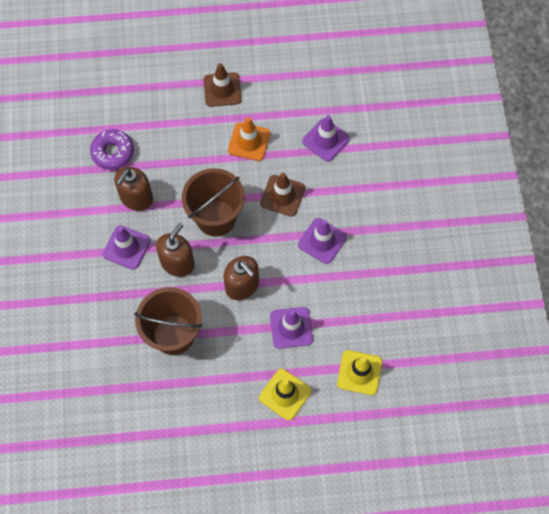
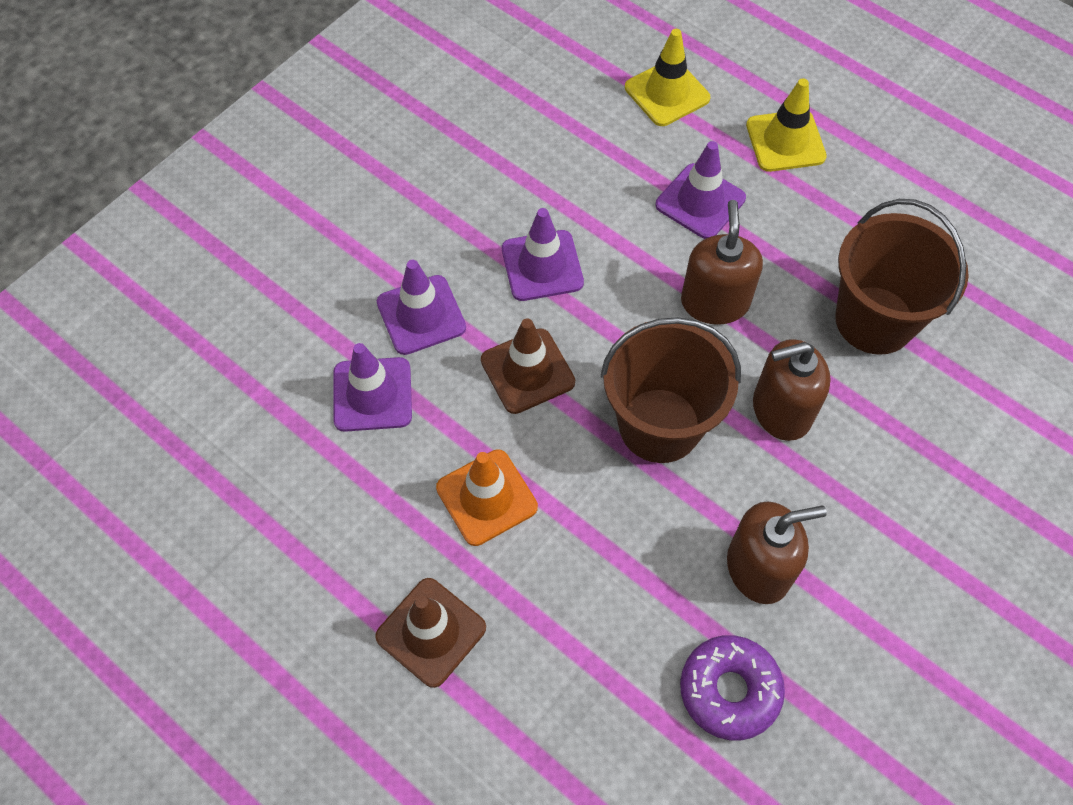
camera: 135 degrees left, 5 degrees down
(126, 247) = (843, 500): purple traffic cone -> purple traffic cone (421, 315)

